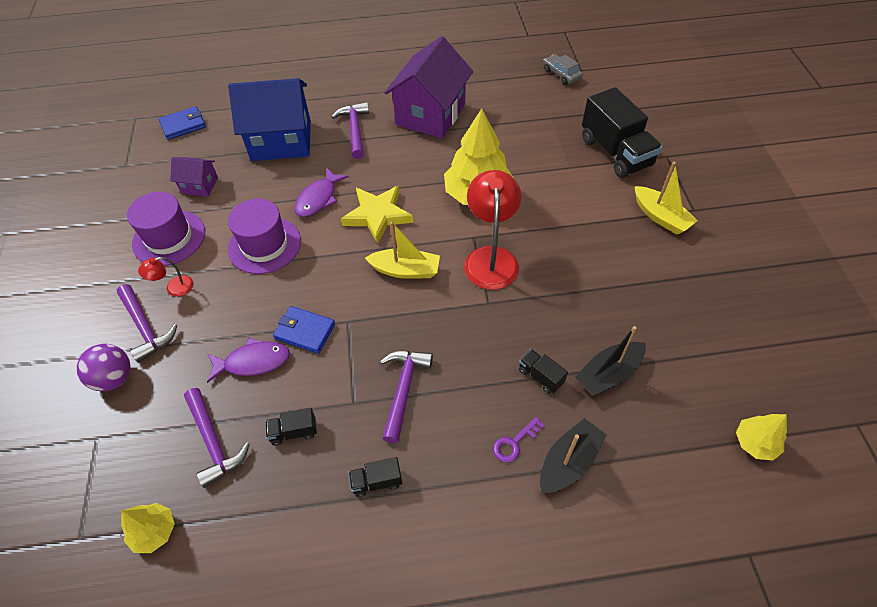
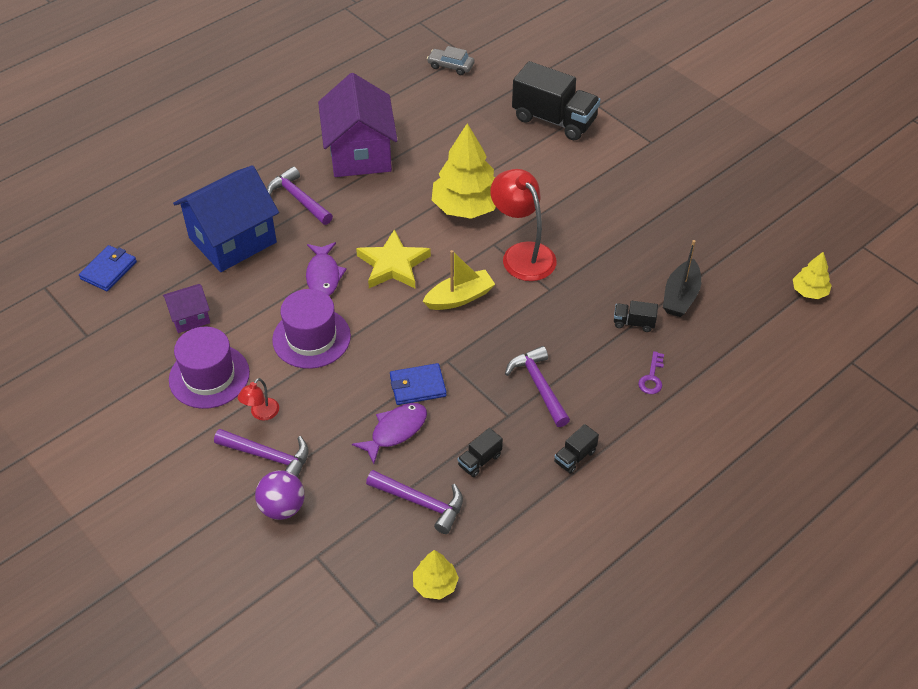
camera: 35 degrees left, 5 degrees down
(568, 462) = (699, 369): black boat -> none
(660, 217) = (630, 159): yellow boat -> none

